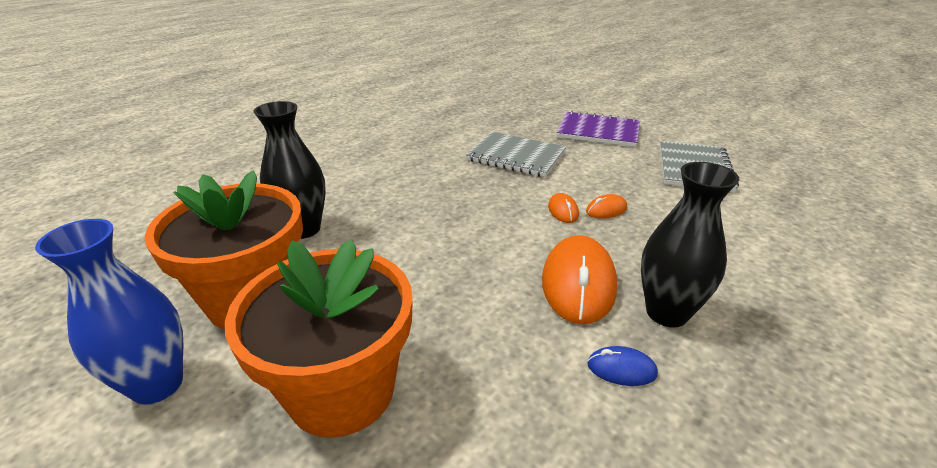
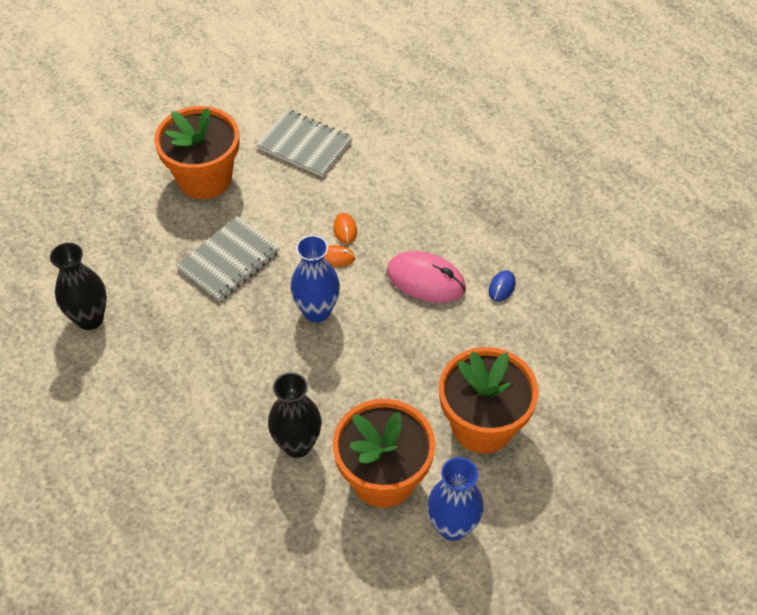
camera: 75 degrees left, 20 degrees up
(482, 211) = (317, 311): none -> blue vase
(578, 284) = (426, 280): orange mouse -> pink mouse
(598, 131) = (204, 178): purple notebook -> orange flower pot
(667, 313) = (465, 246): black vase -> black vase (90, 319)

